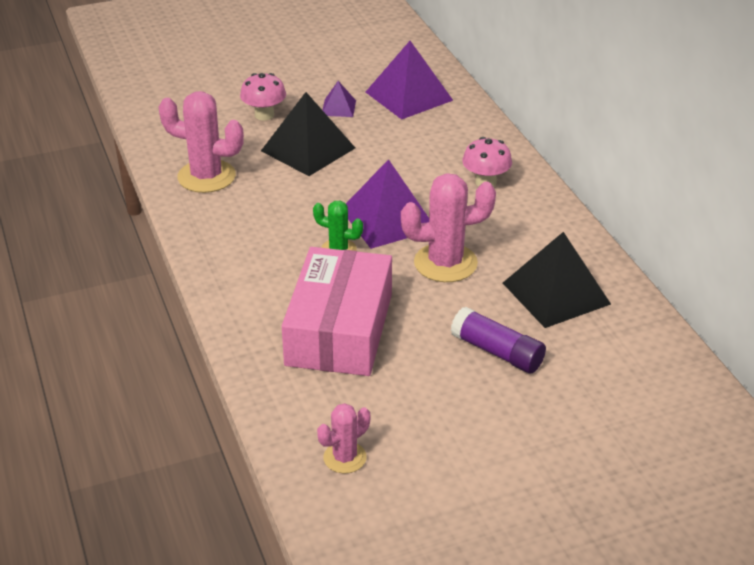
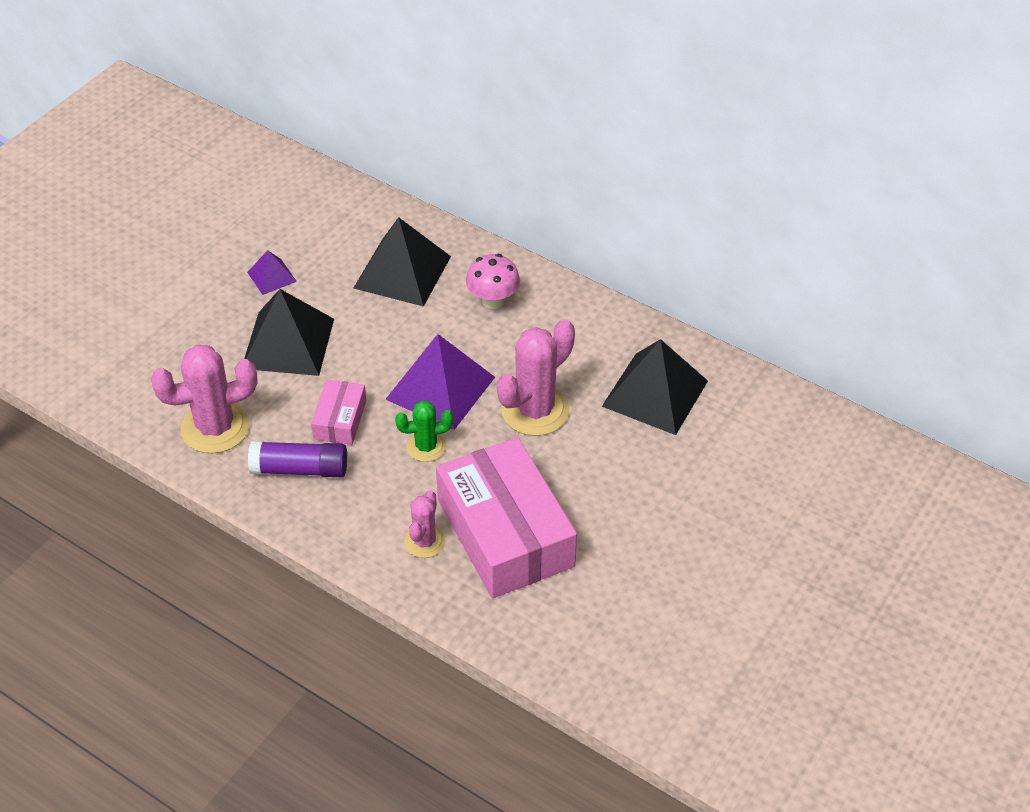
camera: 35 degrees left, 10 degrees up
(264, 115) = (202, 322): pink mushroom -> none
(295, 207) = (340, 420): none -> pink box
(345, 458) = (626, 659): pink cactus -> pink cactus (424, 541)
(409, 96) = (329, 229): purple pyramid -> none
(435, 139) = (402, 272): none -> black pyramid
(497, 352) = (658, 481): purple glue stick -> purple glue stick (300, 469)

